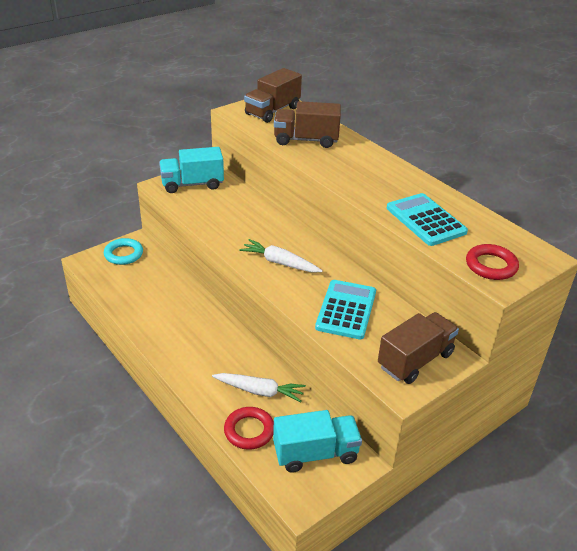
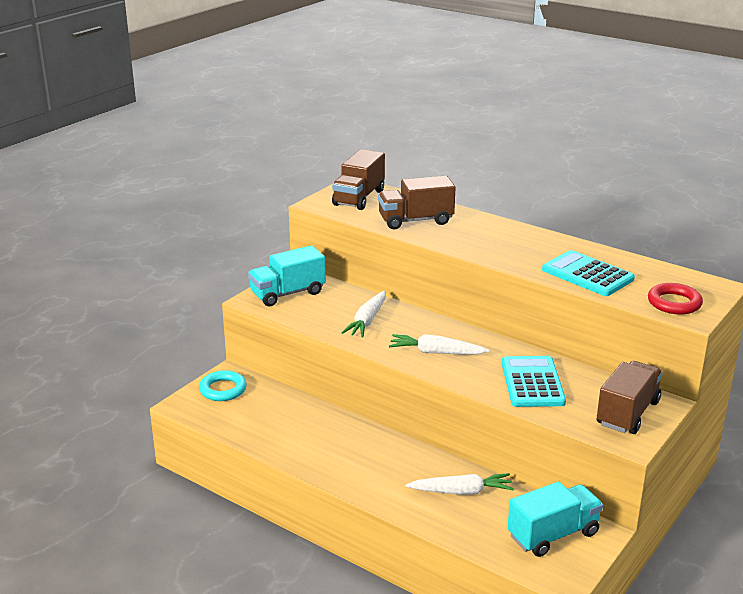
camera: 15 degrees left, 10 degrees down
(241, 221) = (367, 320): none -> white carrot
(249, 431) = (473, 530): red ring -> none

